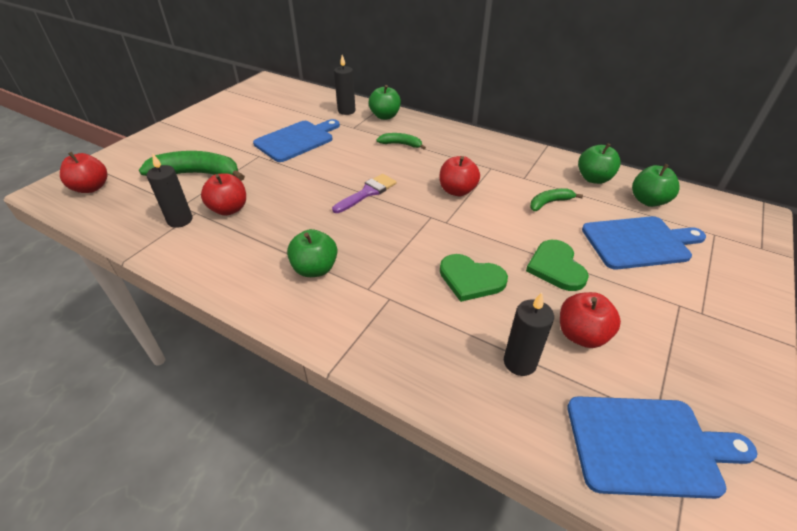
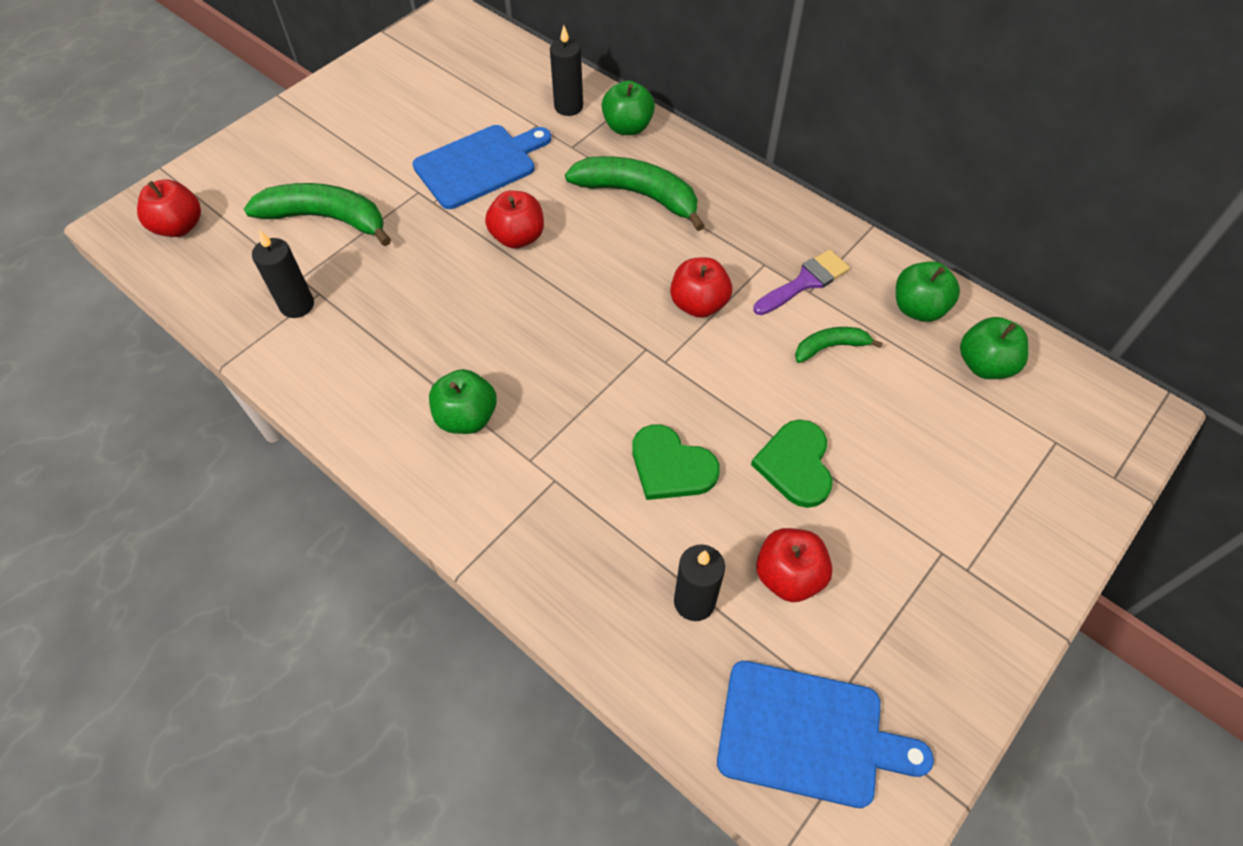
camera: 10 degrees right, 15 degrees up
(229, 209) = (365, 294): red apple -> red apple (518, 237)
(367, 192) = (565, 289): purple brush -> purple brush (805, 282)
(401, 144) = (638, 195): green banana -> green banana, size x1.90
(639, 242) = (934, 440): blue cutting board -> none

